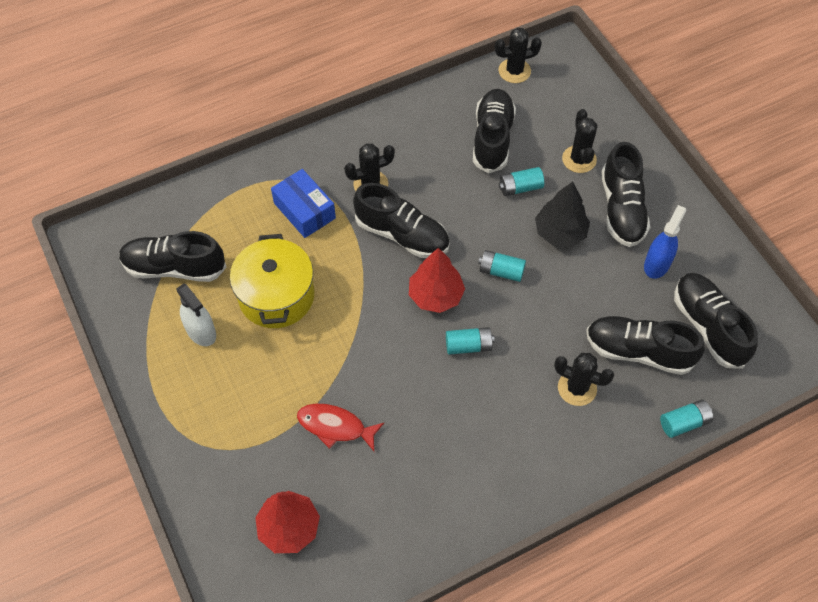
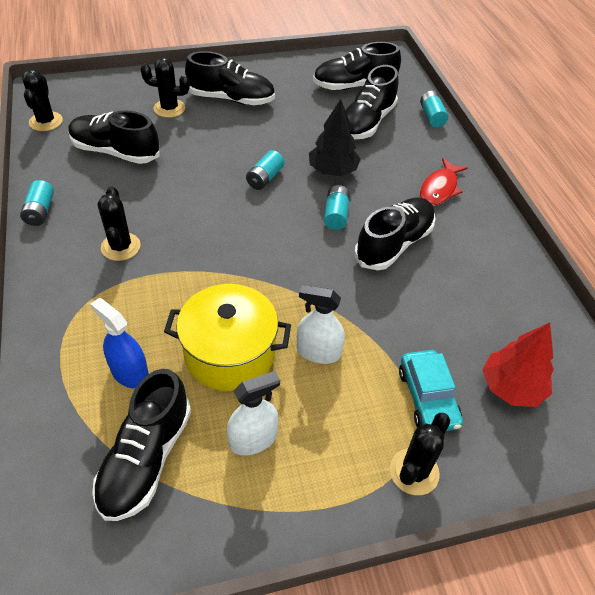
camera: 80 degrees left, 10 degrees down
(264, 455) = (427, 397): none -> turquoise car
(293, 361) = (318, 352): none -> white spray bottle
(304, 210) = (125, 309): blue box -> none
(335, 426) = (402, 328): red fish -> red fish (439, 189)
(402, 234) = (195, 235): black shoe -> black shoe (394, 244)
(435, 295) = (275, 225): red tree -> none
(520, 187) = (181, 147): turquoise battery -> turquoise battery (40, 211)
(560, 232) = (239, 136): black tree -> black tree (332, 171)
(577, 388) = (392, 161): black cactus -> black cactus (414, 472)
(657, 264) = (291, 95): blue spray bottle -> blue spray bottle (129, 373)

